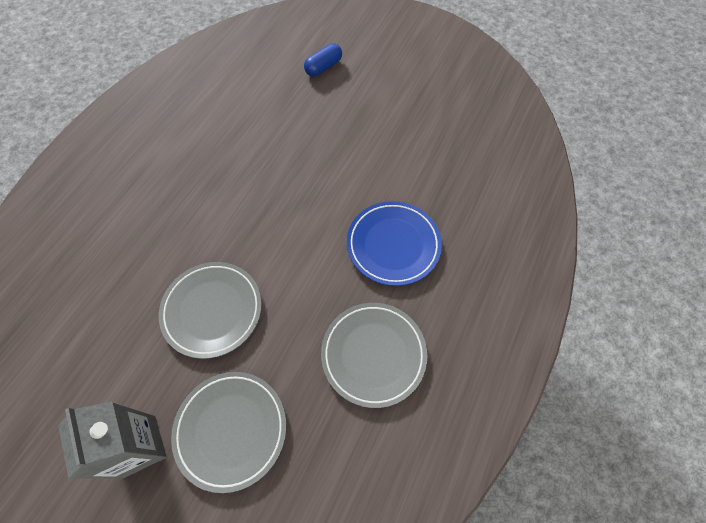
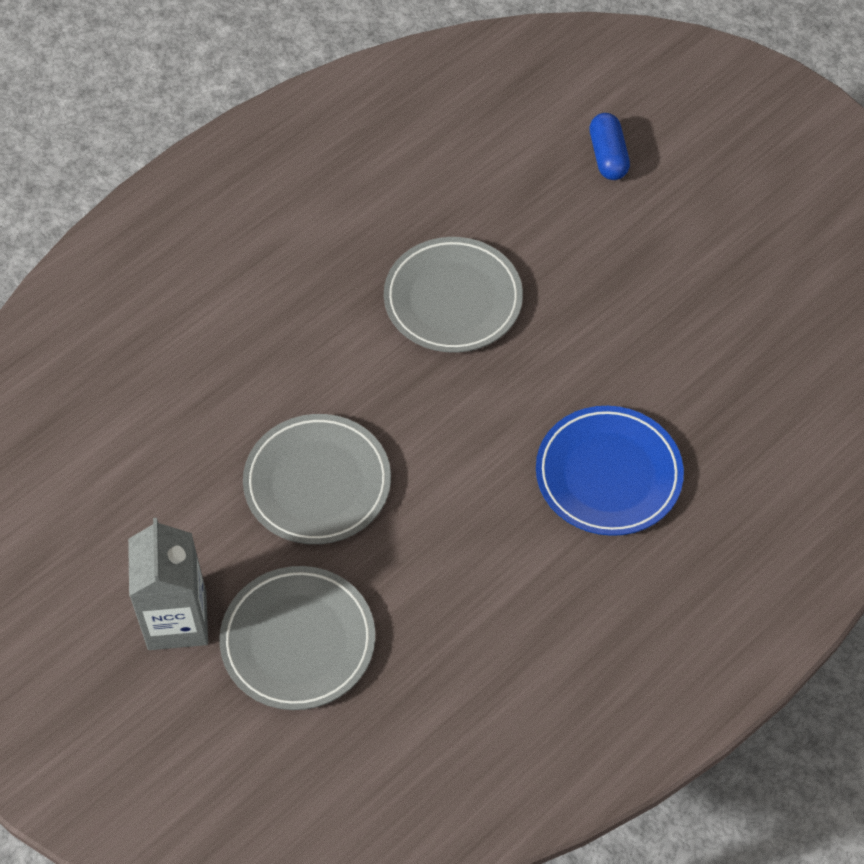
camera: 20 degrees right, 5 degrees down
(323, 67) = (608, 156): blue capsule -> blue capsule turned 75 degrees counterclockwise
(373, 354) = (520, 613): grey plate -> grey plate (453, 299)

